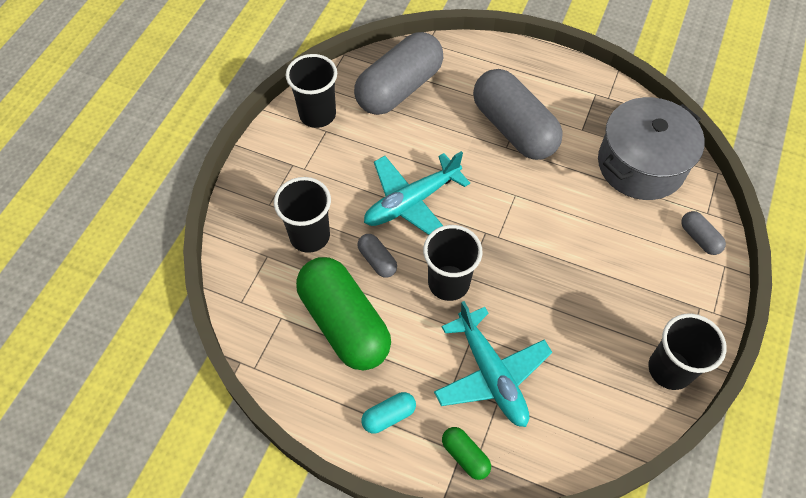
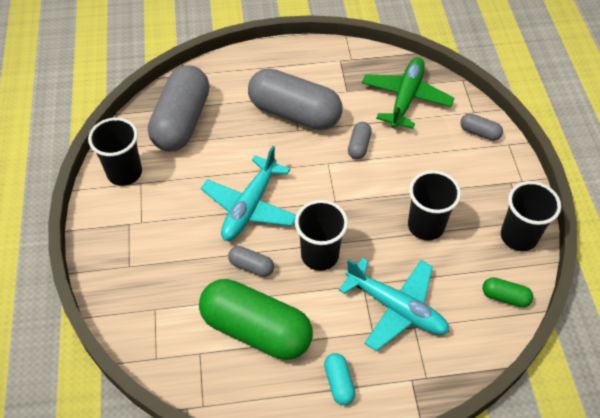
camera: 30 degrees left, 5 degrees down
(310, 236) = (182, 274): black cup -> black cup (426, 226)
(389, 416) = (339, 383): turquoise capsule -> turquoise capsule turned 45 degrees counterclockwise
(465, 456) = (416, 380): green capsule -> green capsule (505, 297)
(558, 192) = (359, 146): none -> grey capsule
(641, 164) = (406, 98): grey pot -> green plane

